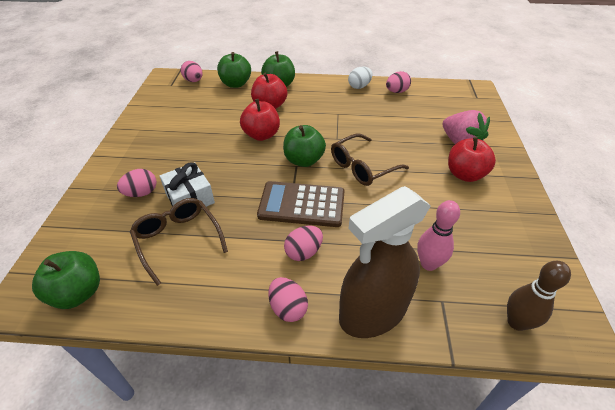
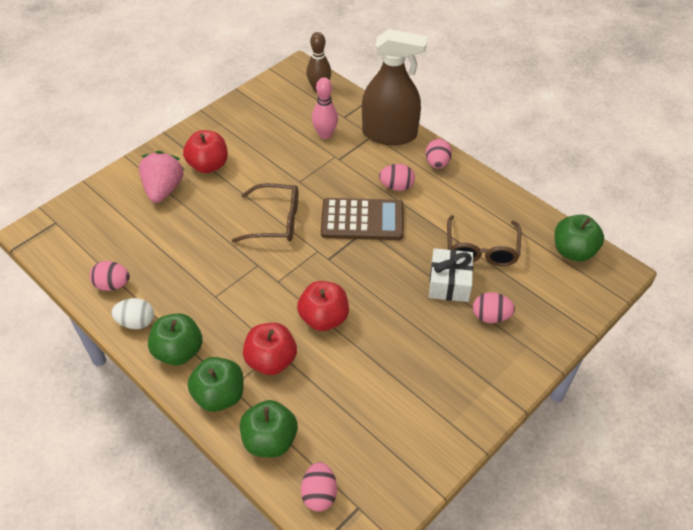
camera: 140 degrees left, 5 degrees up
(302, 204) = (362, 220): brown calculator -> brown calculator turned 45 degrees counterclockwise
(304, 160) = (316, 260): green apple -> green apple (178, 351)

